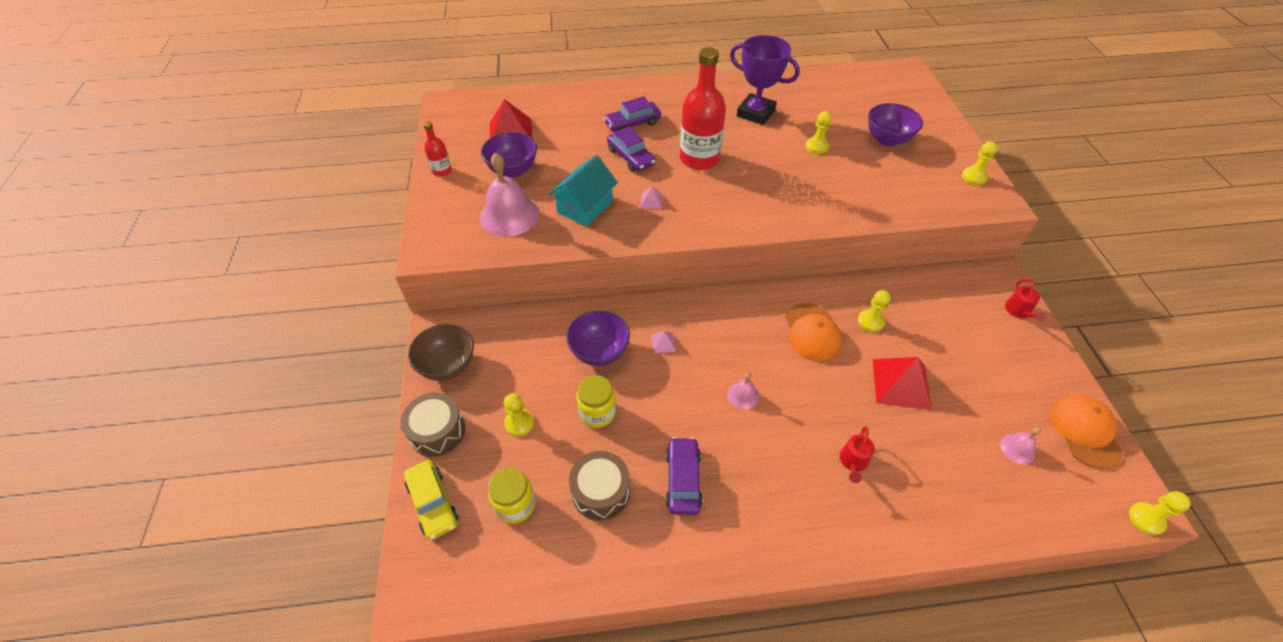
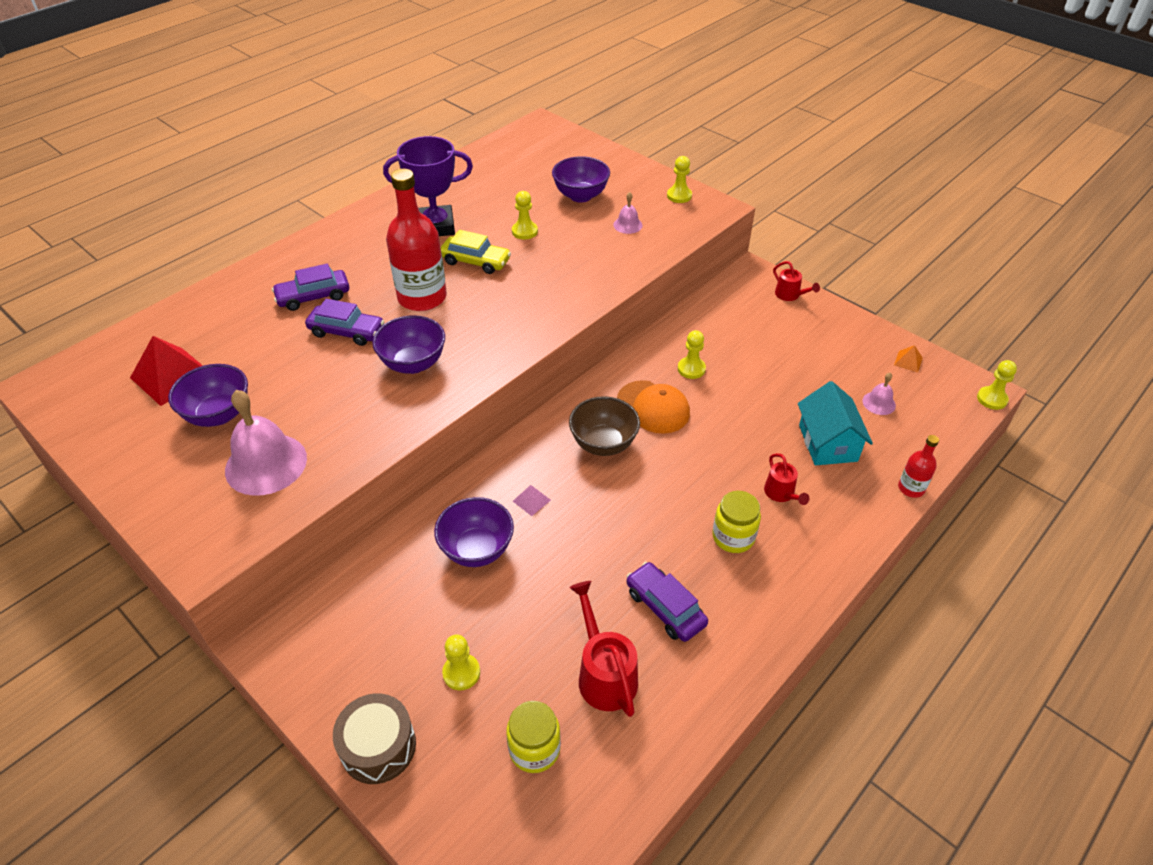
camera: 40 degrees left, 5 degrees down
(433, 503) = (447, 816): yellow car -> yellow car (475, 261)
(442, 171) = (123, 463): red bottle -> red bottle (911, 488)
(448, 366) = (321, 675): brown bowl -> brown bowl (603, 444)
(585, 206) = (346, 407): turquoise house -> turquoise house (827, 443)
(597, 412) = (530, 606): yellow jar -> yellow jar (733, 537)
(601, 491) = (604, 673): brown drum -> red watering can
(632, 123) = (313, 296): purple car -> purple car turned 45 degrees clockwise
(651, 201) = (413, 364): pink pyramid -> purple bowl
(743, 395) = (647, 499): pink bell -> pink bell (628, 225)
(901, 383) = (759, 406): red pyramid -> none
(1085, 432) = (908, 361): orange cap -> orange pyramid

